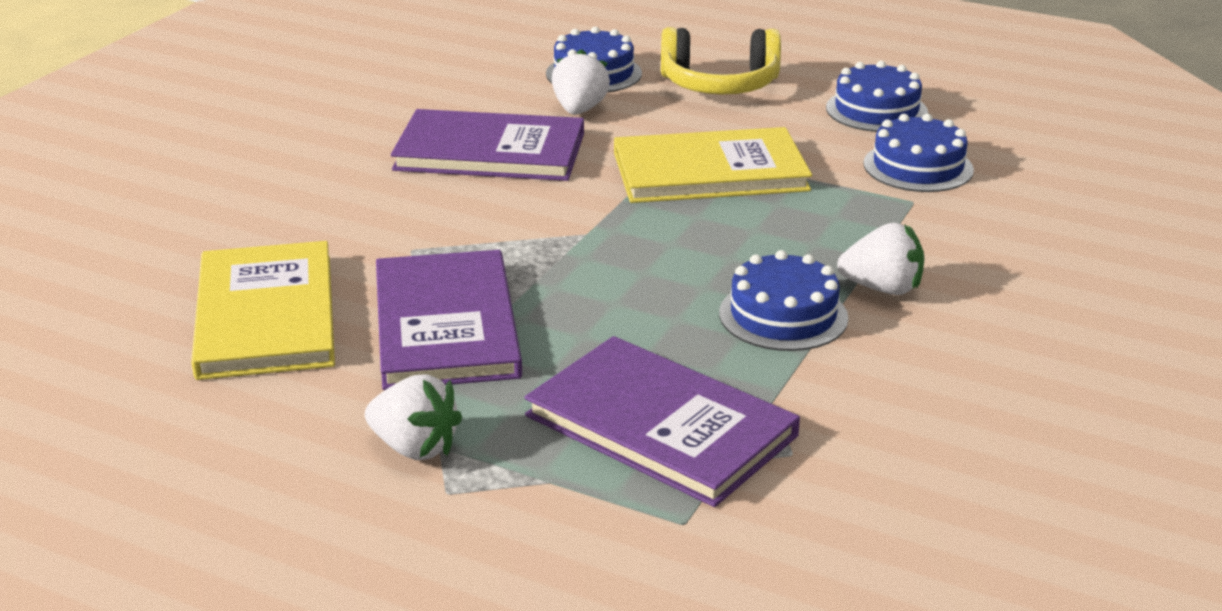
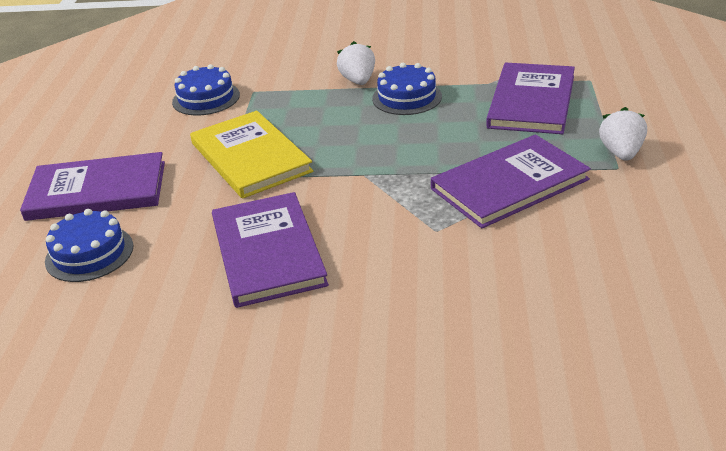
camera: 110 degrees left, 5 degrees up
(266, 315) = (565, 252): yellow book -> none
(579, 110) = (169, 237): white strawberry -> none
(719, 85) = (97, 191): yellow headphones -> purple book
(876, 110) = (124, 126): blue cake -> none

